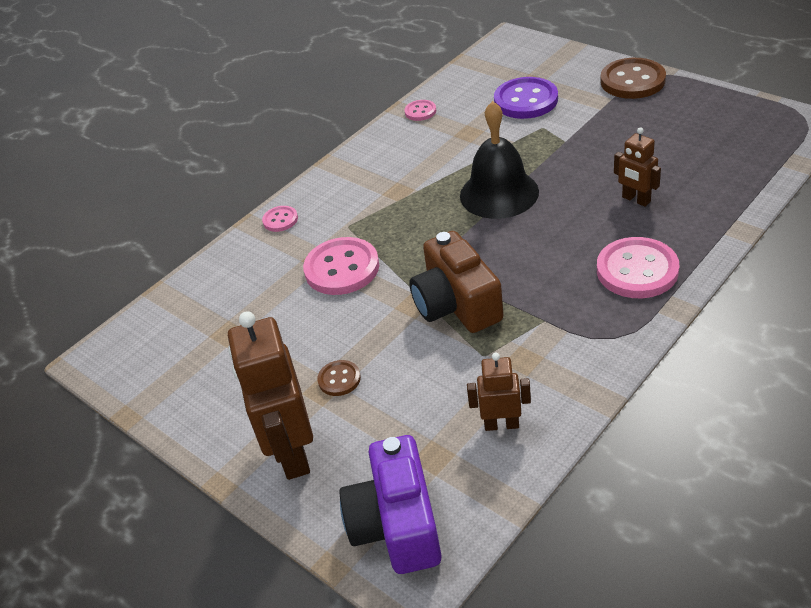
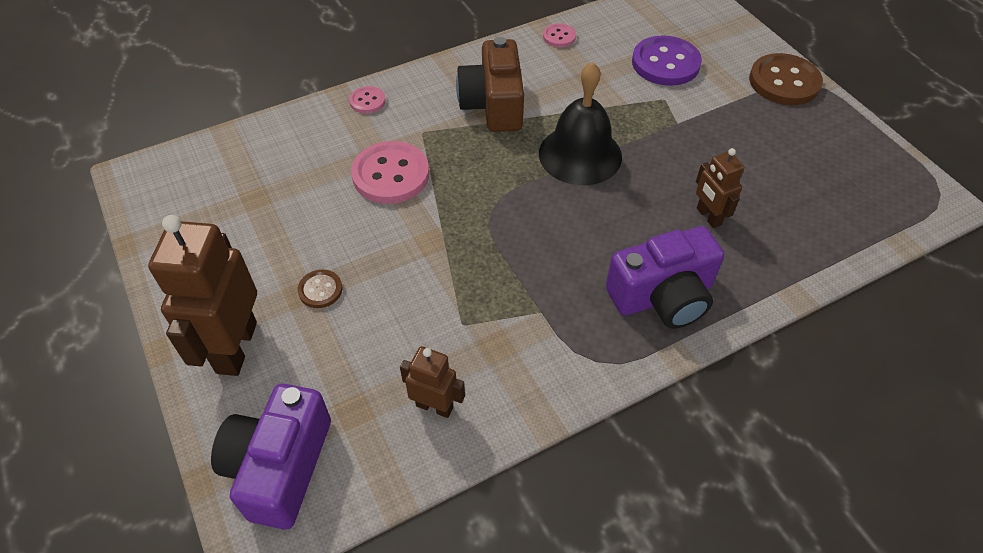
camera: 15 degrees right, 10 degrees up
(456, 304) = (470, 258): brown camera -> brown camera (493, 105)
(637, 270) = (662, 296): pink button -> purple camera

